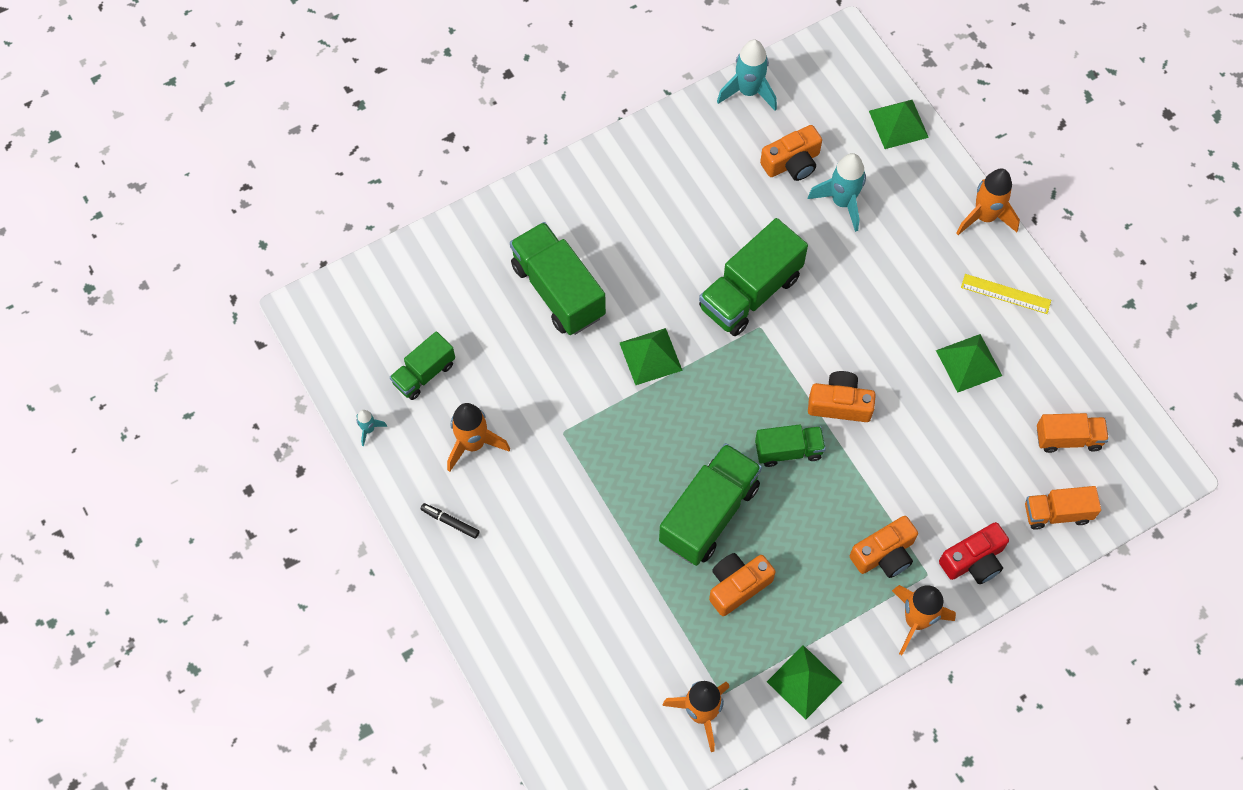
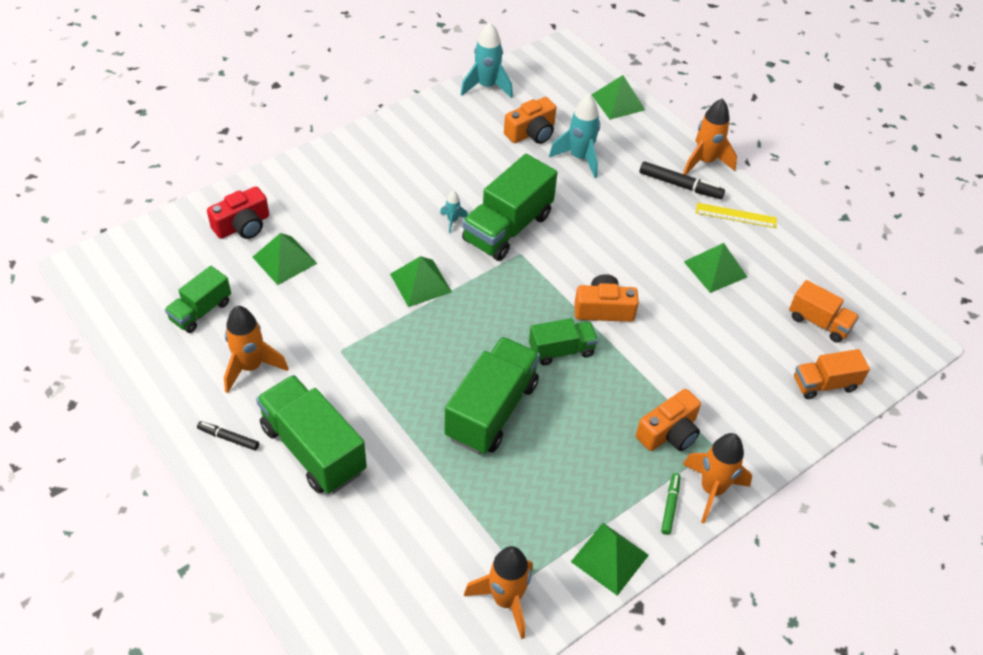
camera: 10 degrees left, 15 degrees down
(369, 429) = (144, 362): turquoise rocket -> turquoise rocket (452, 221)
(510, 317) = (284, 260): none -> green pyramid
(558, 291) = (329, 237): green truck -> green truck (313, 449)
(737, 586) = (528, 473): orange camera -> none
(871, 634) = (670, 506): none -> green marker
(950, 248) = (680, 185): none -> black marker
(973, 561) = (756, 431): red camera -> red camera (243, 225)
(1068, 438) = (819, 322): orange truck -> orange truck turned 45 degrees clockwise

